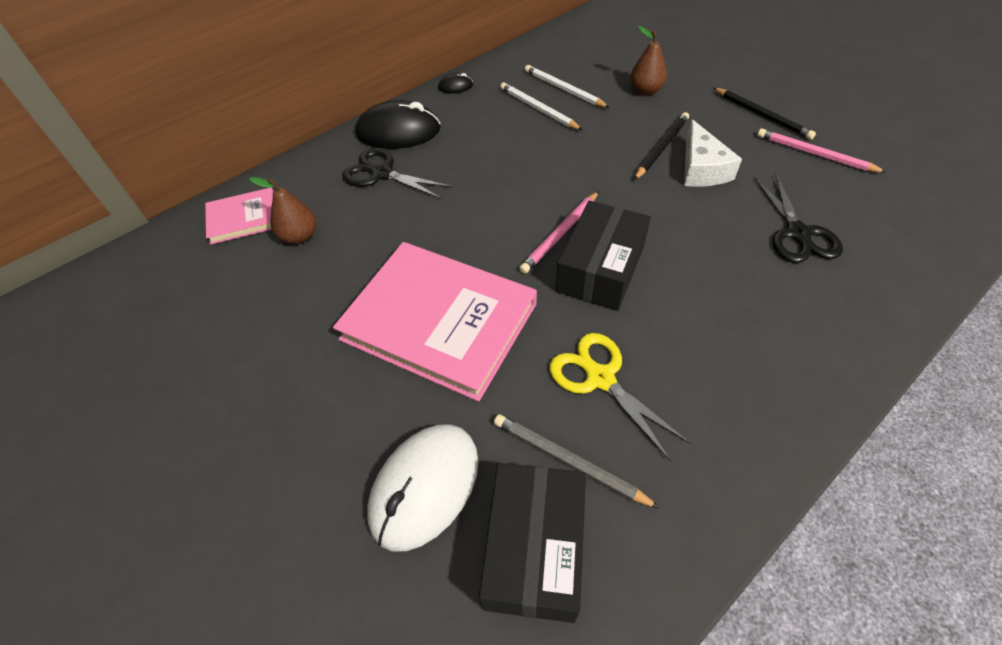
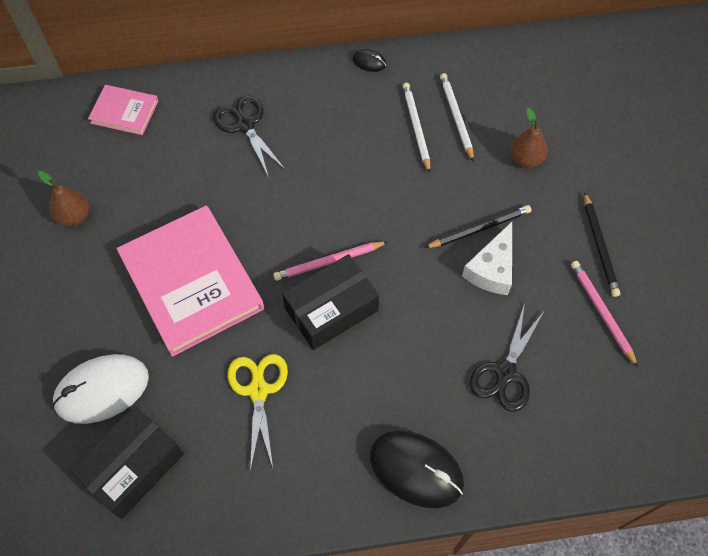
camera: 30 degrees right, 10 degrees up
(299, 236) = (151, 152): brown pear -> brown pear (74, 216)
(398, 131) = (288, 88): black mouse -> black mouse (416, 469)
(568, 461) = (193, 430): grey pencil -> none

